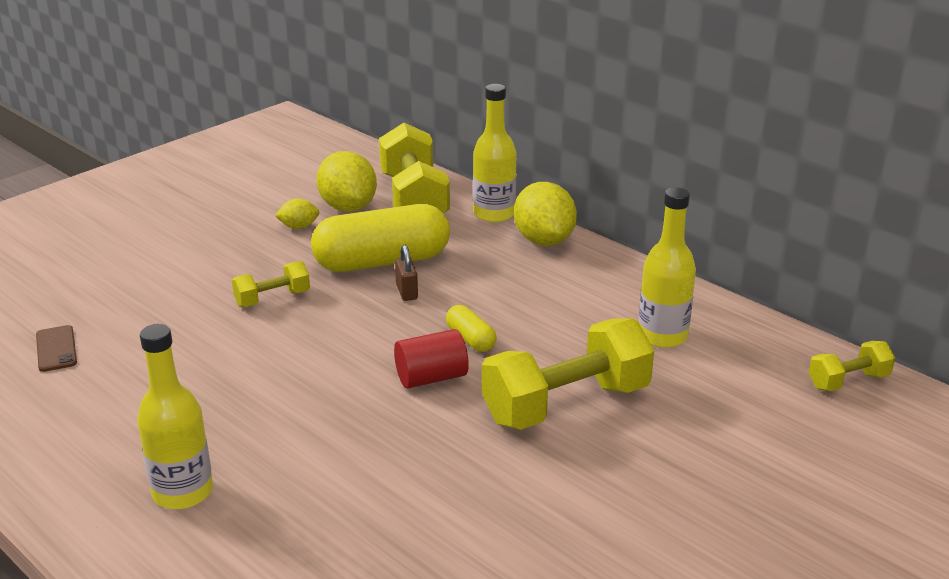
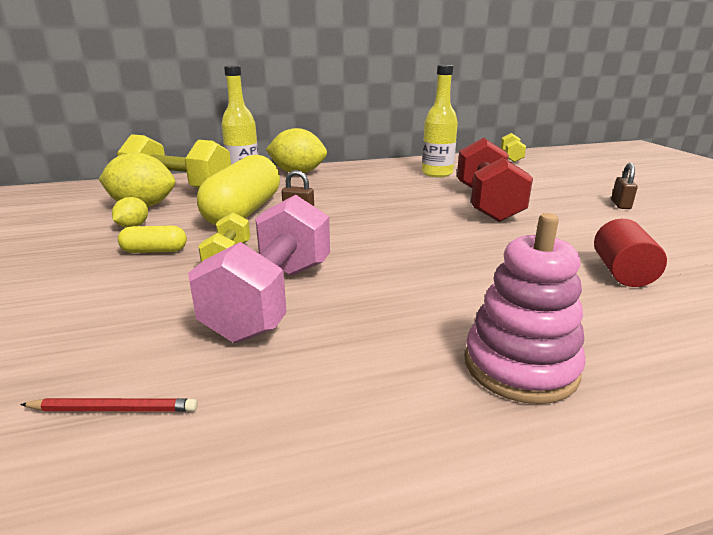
camera: 60 degrees left, 5 degrees down
(56, 349) = (113, 409): brown phone -> red pencil
(183, 492) = (520, 366): yellow bottle -> pink stacking toy
(215, 349) = (272, 299): none -> pink dumbbell
(431, 378) = (421, 228): red cylinder -> red cylinder (622, 272)
(470, 339) = (386, 209): yellow capsule -> yellow capsule (155, 251)
(566, 404) = (487, 203): yellow dumbbell -> red dumbbell
(684, 521) = (620, 205): none -> brown padlock

